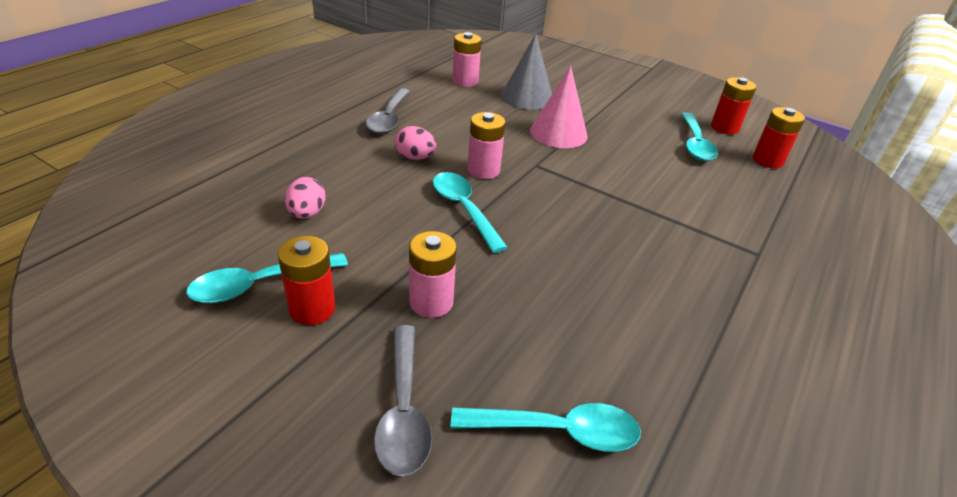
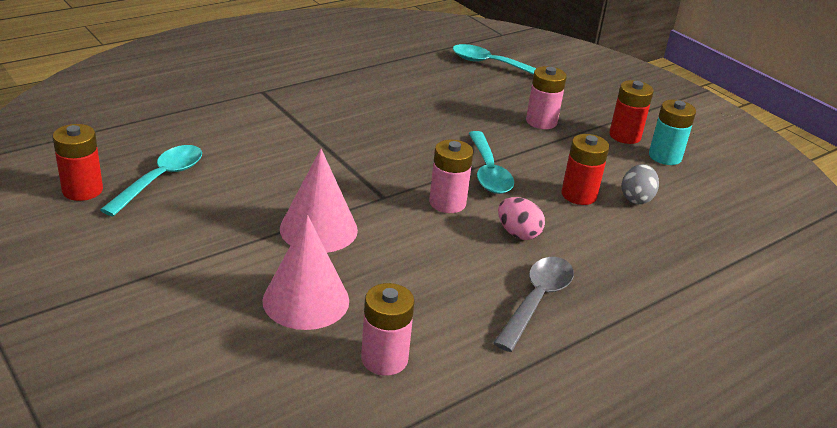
camera: 160 degrees left, 5 degrees down
(260, 284) = (665, 156): turquoise spoon -> turquoise battery
(307, 213) = (636, 198): pink egg -> grey egg
(403, 410) = (571, 87): grey spoon -> none
(527, 97) = (306, 300): grey cone -> pink cone
(767, 160) = (108, 145): red battery -> red battery (579, 195)

